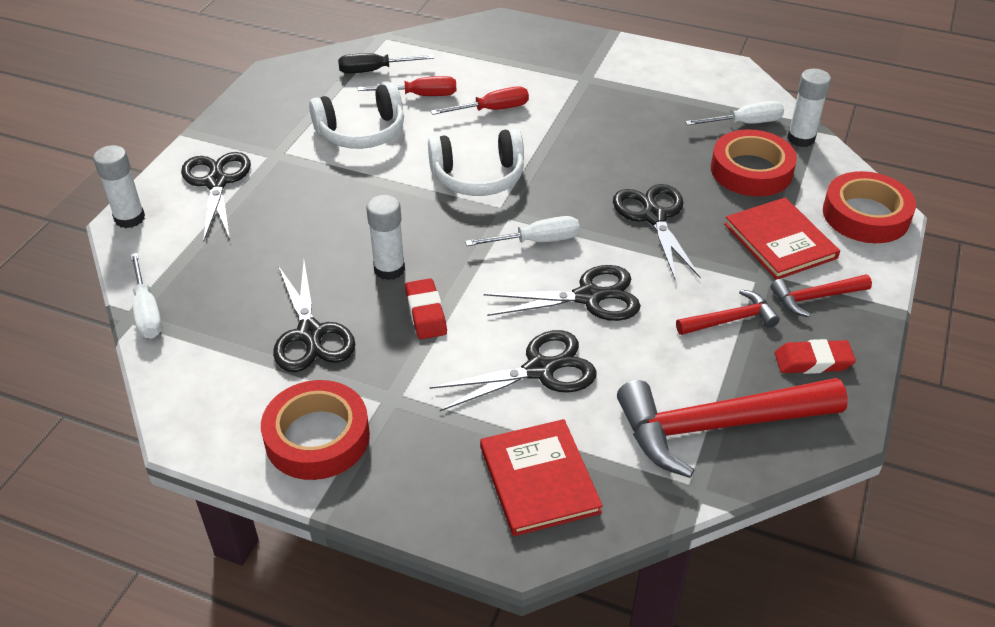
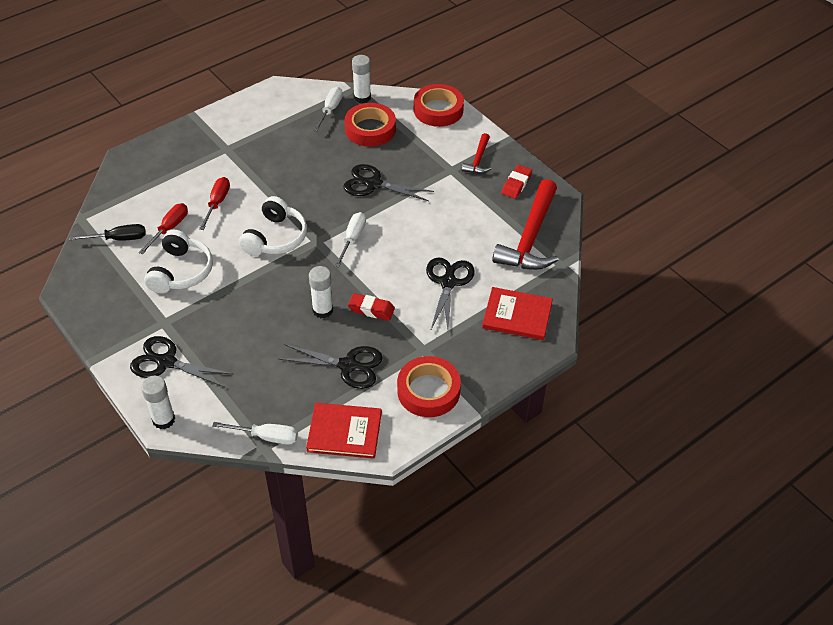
camera: 60 degrees left, 5 degrees up
(374, 70) = (118, 239): black screwdriver -> black screwdriver turned 120 degrees counterclockwise
(588, 297) = (412, 239): black scissors -> none
(730, 320) = (469, 196): red hammer -> none
(780, 241) = (431, 149): red book -> red book (344, 432)

